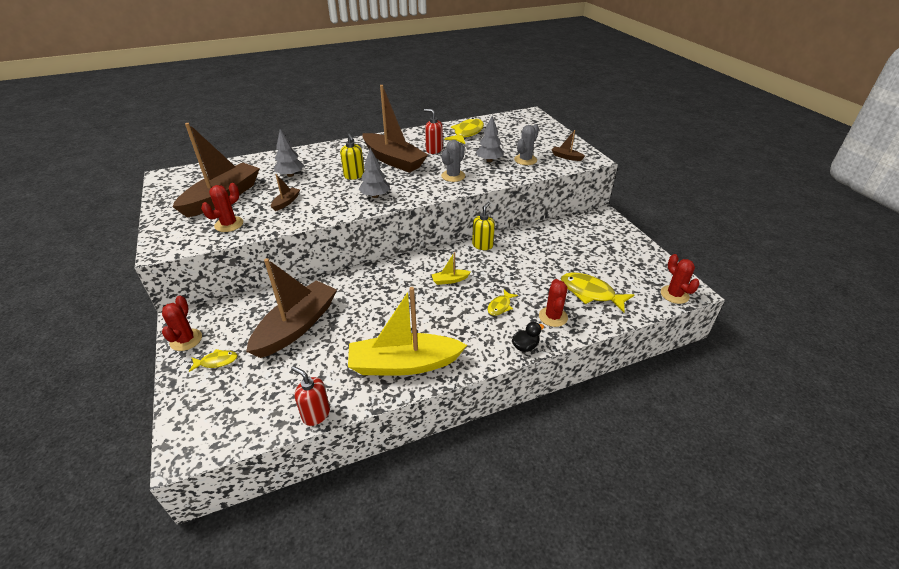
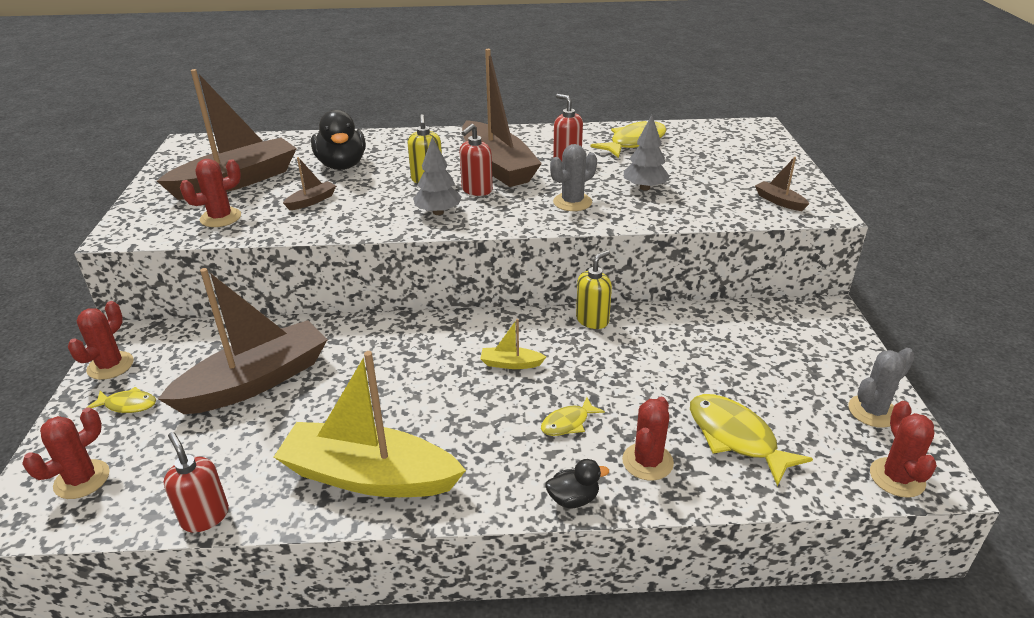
camera: 20 degrees right, 5 degrees down
(216, 415) = (82, 479): none -> red cactus
(290, 175) = (342, 165): grey tree -> black duck
(390, 178) = (476, 190): none -> red soap dispenser
(525, 160) = (705, 196): grey cactus -> grey cactus (873, 411)

